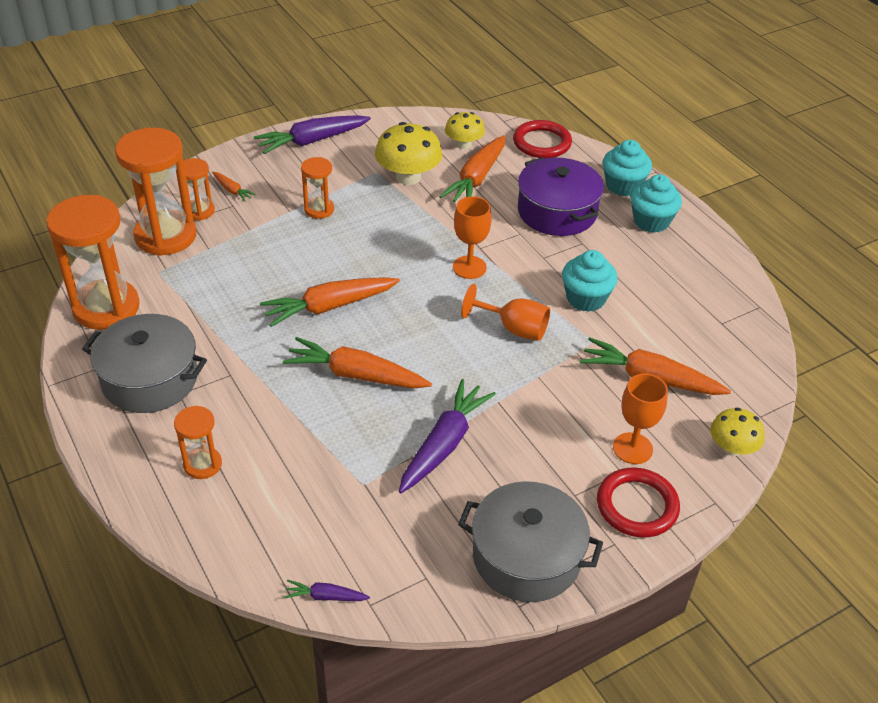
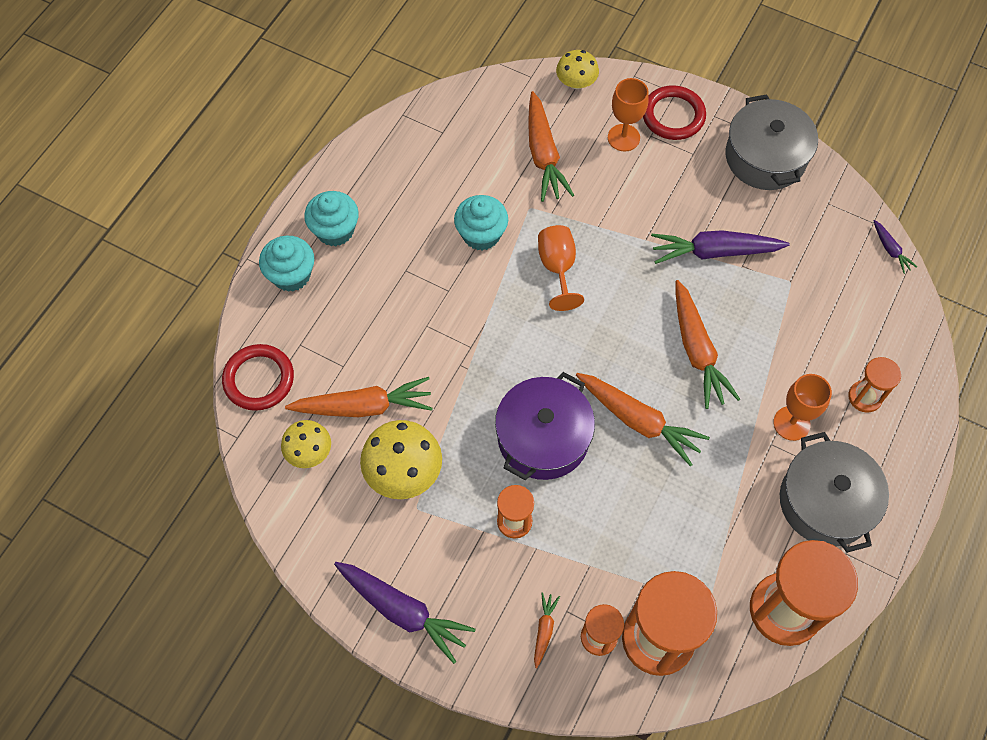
camera: 120 degrees left, 20 degrees up
(469, 267) = (504, 340): orange goblet -> orange goblet (791, 423)
(557, 212) = (372, 310): purple pot -> purple pot (543, 437)

